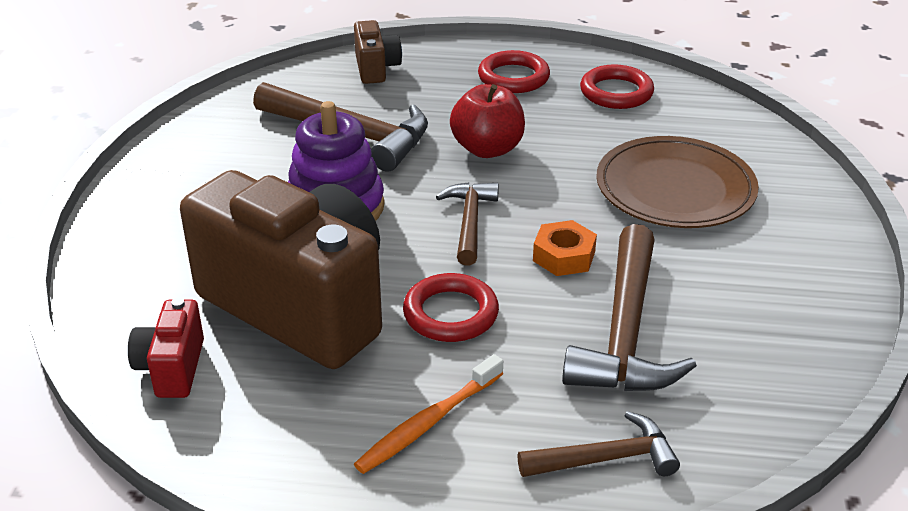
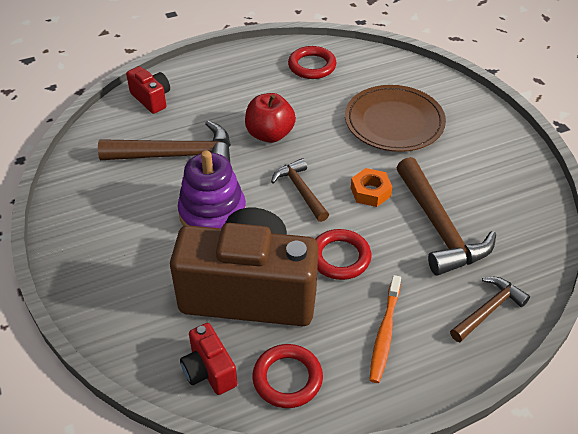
camera: 30 degrees left, 10 degrees up
(376, 68) = (151, 99): brown camera -> red camera
(513, 77) = (243, 76): red ring -> red ring (287, 378)

